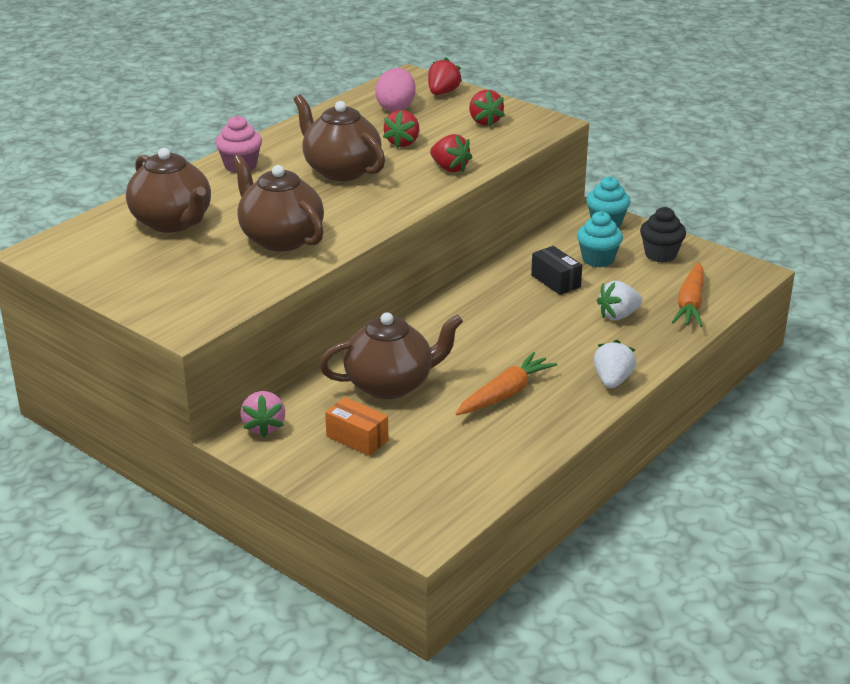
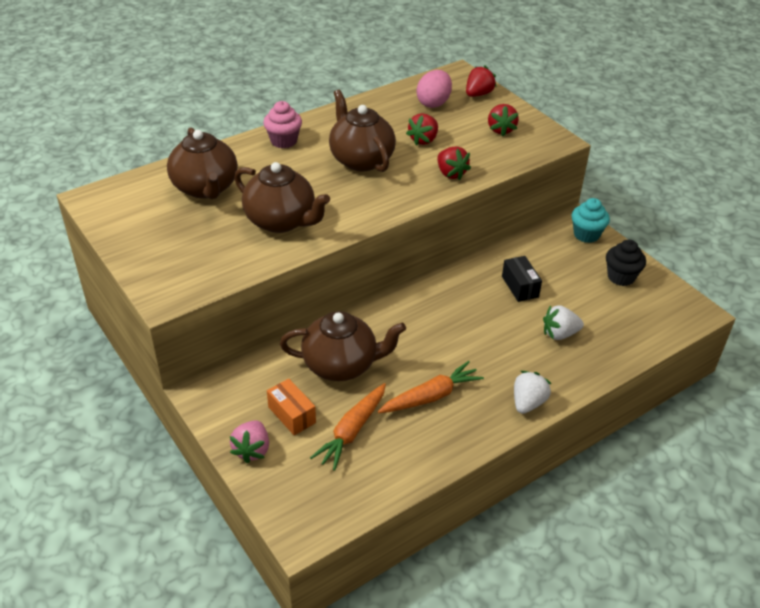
camera: 15 degrees right, 10 degrees up
(264, 427) = (224, 385): pink strawberry -> pink strawberry (252, 450)
(280, 238) = (281, 221): brown teapot -> brown teapot turned 150 degrees clockwise
(598, 259) = (564, 271): turquoise cupcake -> none
(690, 303) = (628, 334): orange carrot -> orange carrot (352, 431)

